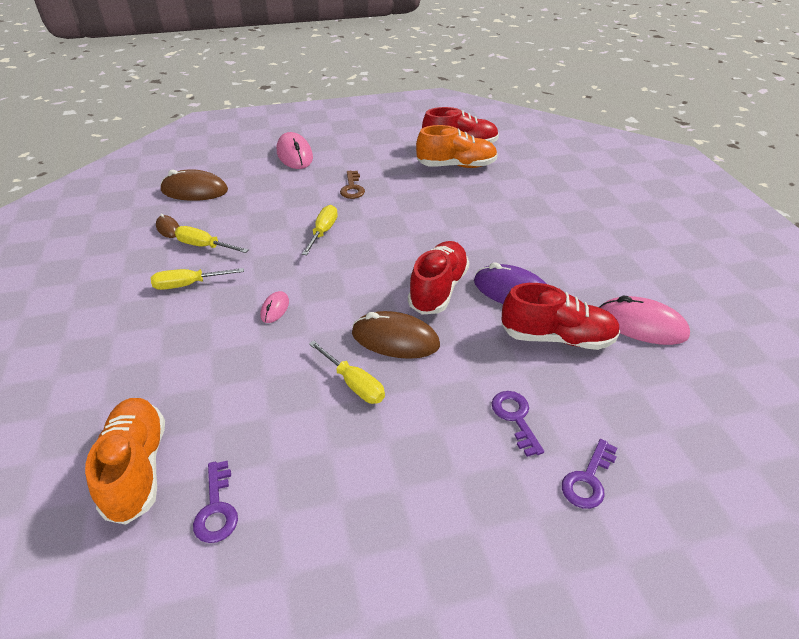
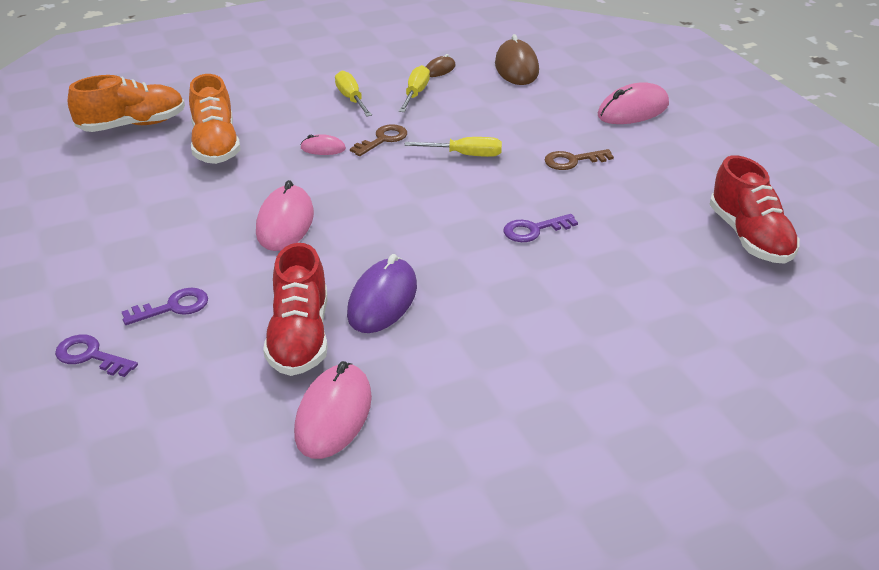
camera: 80 degrees right, 5 degrees down
(216, 508) = (91, 164): purple key -> purple key (534, 230)
(277, 272) = (383, 139): none -> brown key
(354, 383) = (221, 206): yellow screwdriver -> none
(395, 339) = (285, 223): brown mouse -> pink mouse
(438, 289) = (375, 244): red shoe -> none
(456, 166) = (682, 238): orange shoe -> orange shoe (215, 145)

